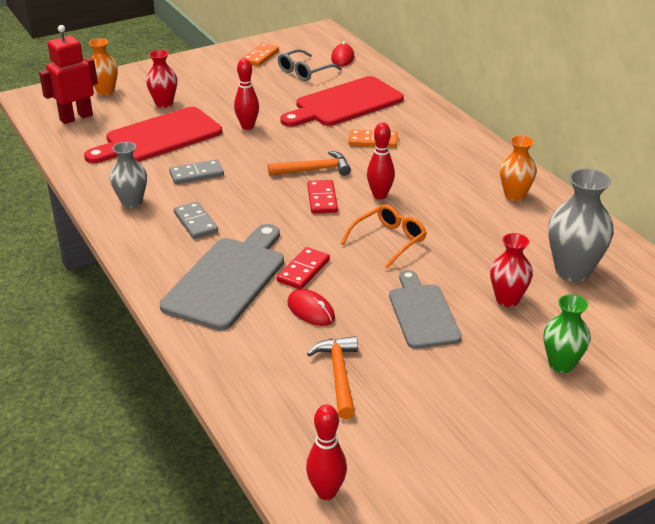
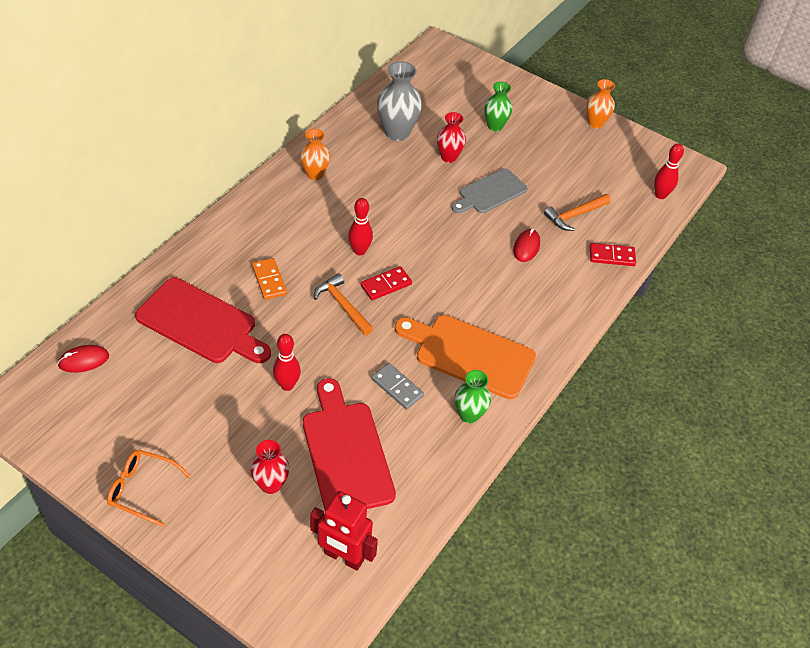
camera: 120 degrees left, 15 degrees up
(105, 91) = (267, 563): orange vase -> orange vase (595, 123)
(132, 202) = (469, 415): grey vase -> green vase
(159, 137) = (346, 452): red cutting board -> red cutting board turned 135 degrees counterclockwise
(196, 222) = (469, 354): grey domino -> orange cutting board
(228, 279) = (525, 304): grey cutting board -> none
(260, 57) = (107, 442): orange domino -> none
(303, 270) = (486, 265): red domino -> red domino (612, 256)
(305, 71) = (134, 383): grey glasses -> none
(388, 241) = (420, 229): orange glasses -> orange glasses (143, 489)

